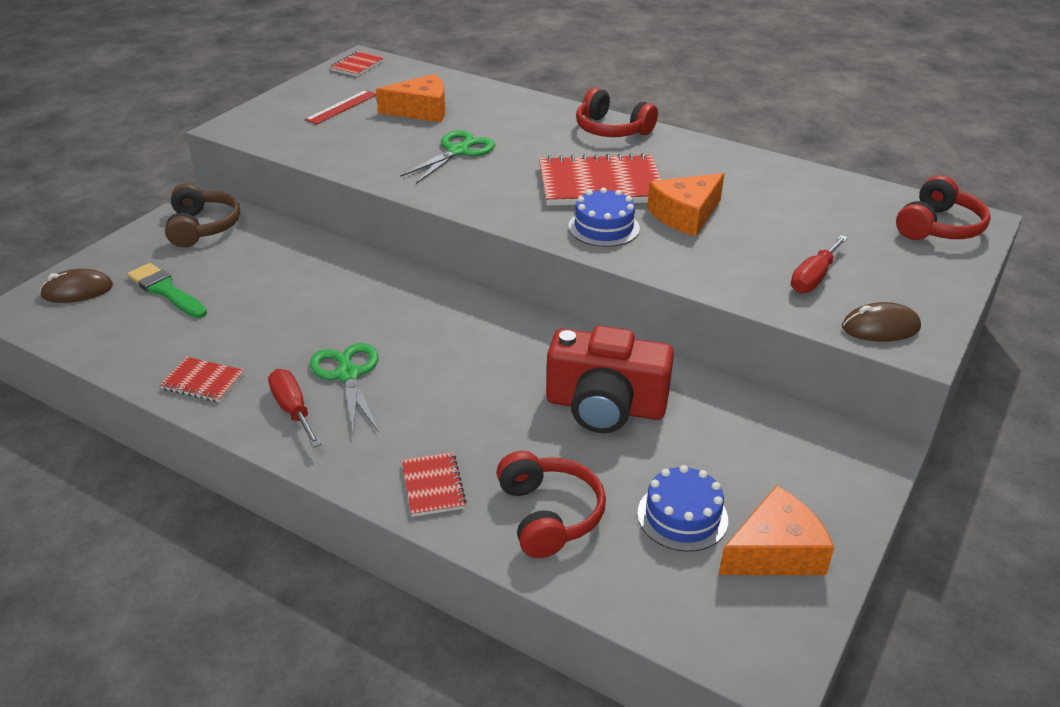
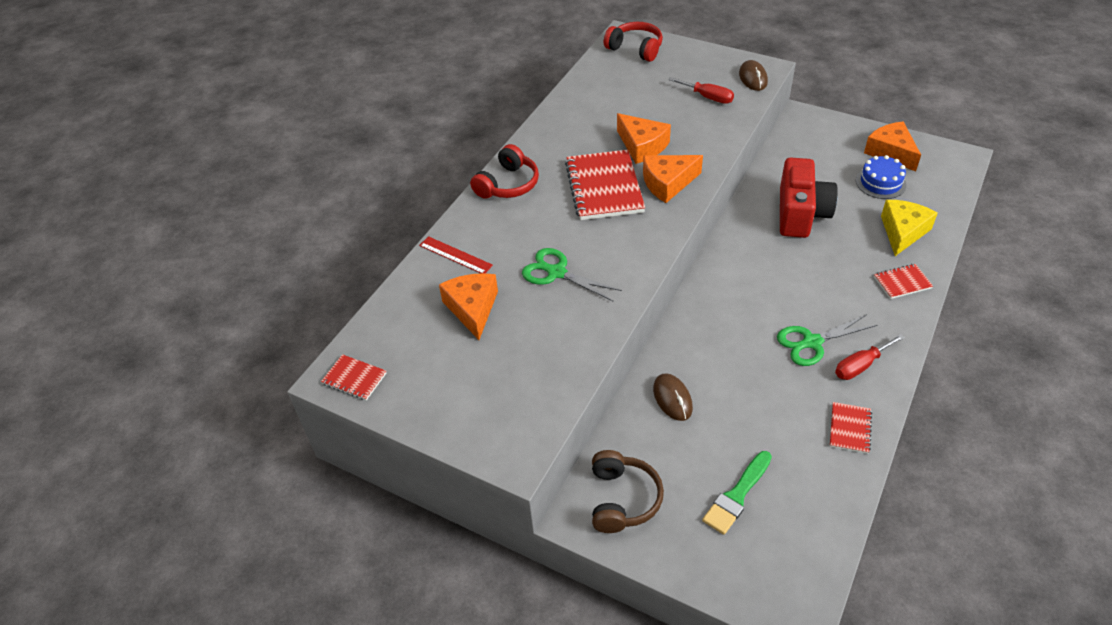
camera: 90 degrees left, 10 degrees up
(77, 291) = (755, 572): brown mouse -> brown mouse (672, 398)
(203, 227) = (623, 499): brown headphones -> brown headphones turned 105 degrees clockwise
(341, 107) = (465, 372): red ruler -> red ruler (455, 255)
(549, 515) = (903, 232): red headphones -> yellow cheese
(603, 227) = (667, 183): blue cake -> orange cheese

